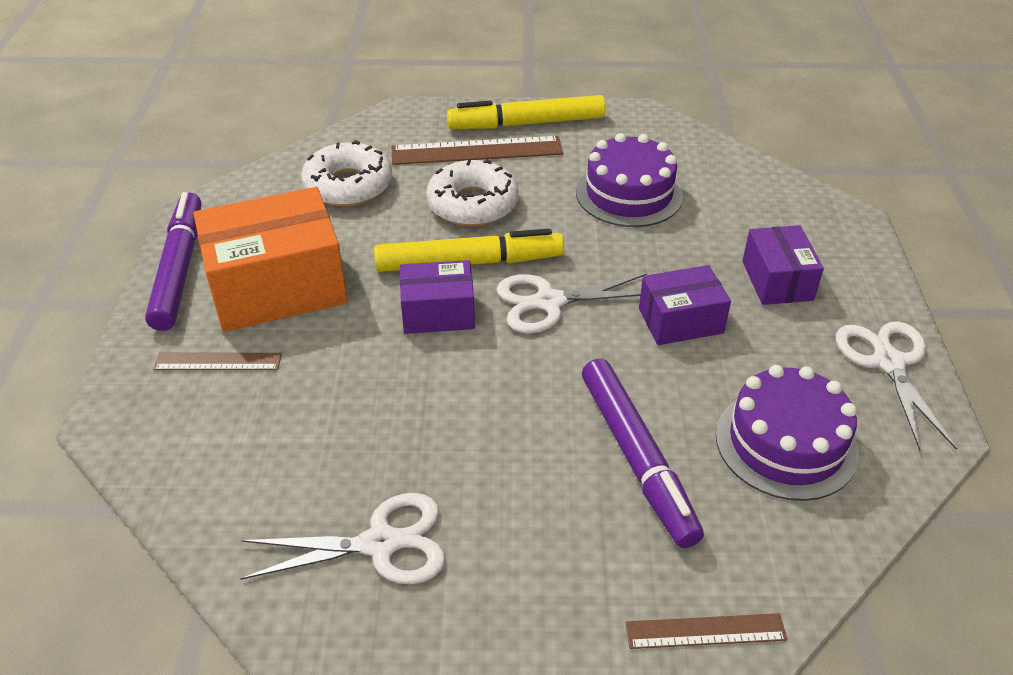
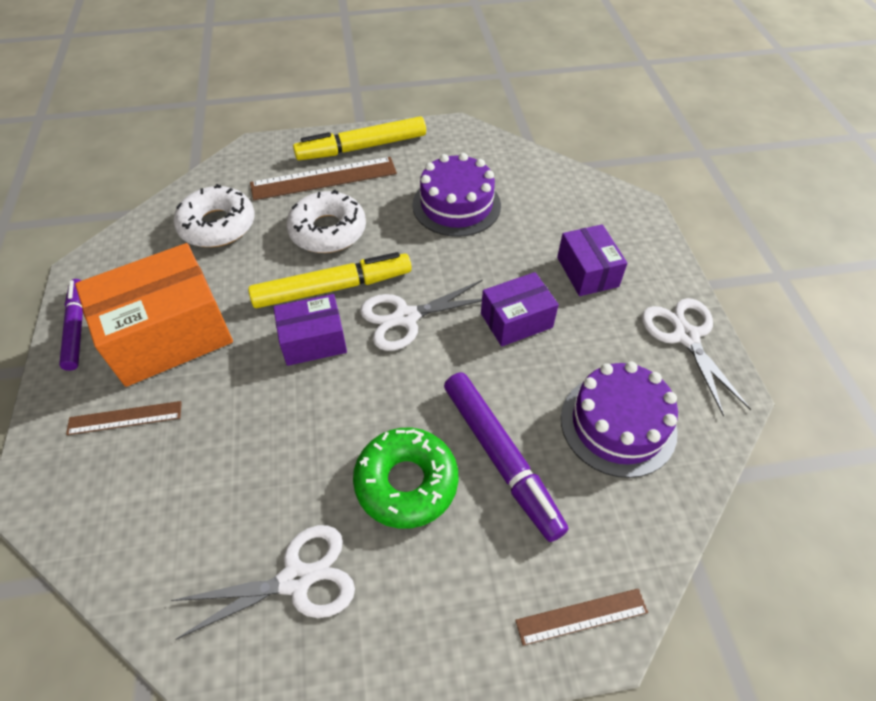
camera: 10 degrees left, 10 degrees up
(179, 269) = (76, 328): purple marker -> purple marker, size x0.65
(521, 467) = (406, 482): none -> green donut

